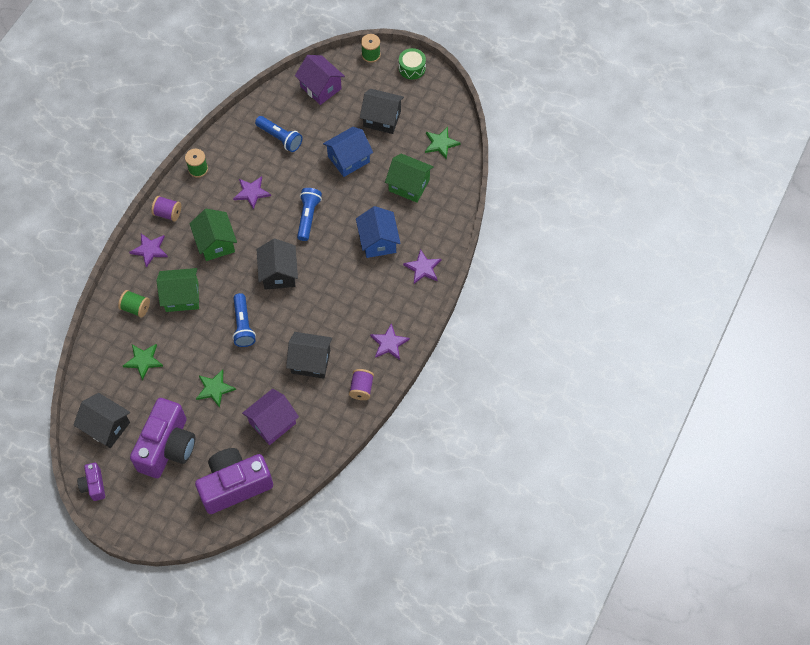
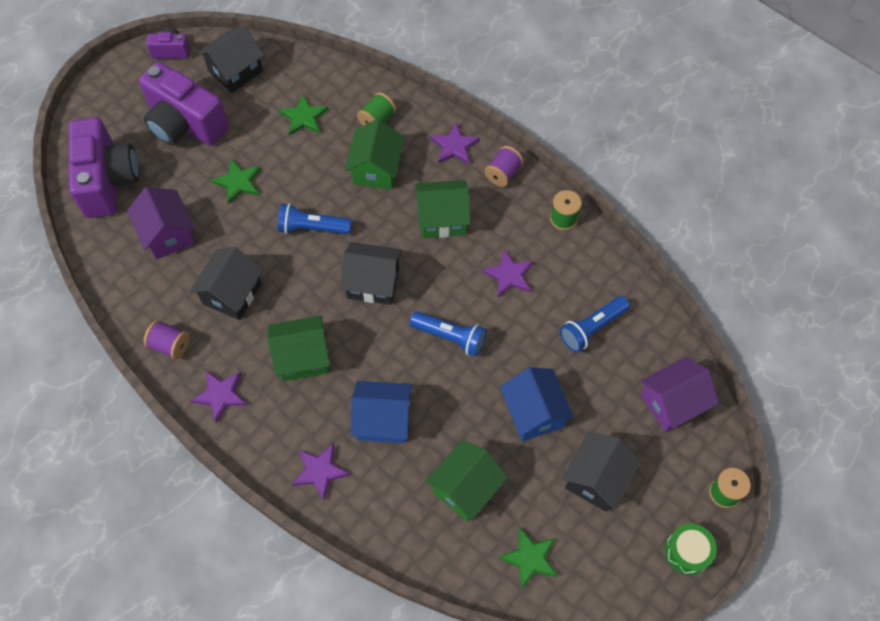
camera: 105 degrees right, 0 degrees up
(347, 301) = (302, 357): none -> green house

